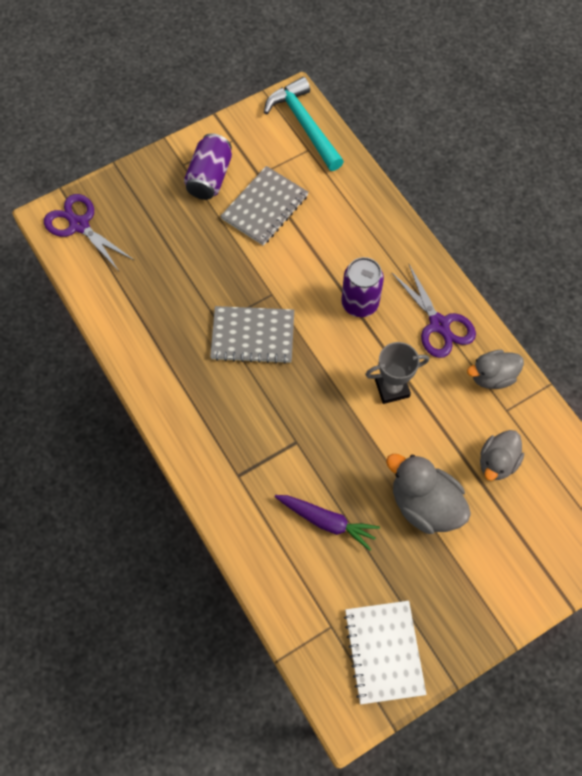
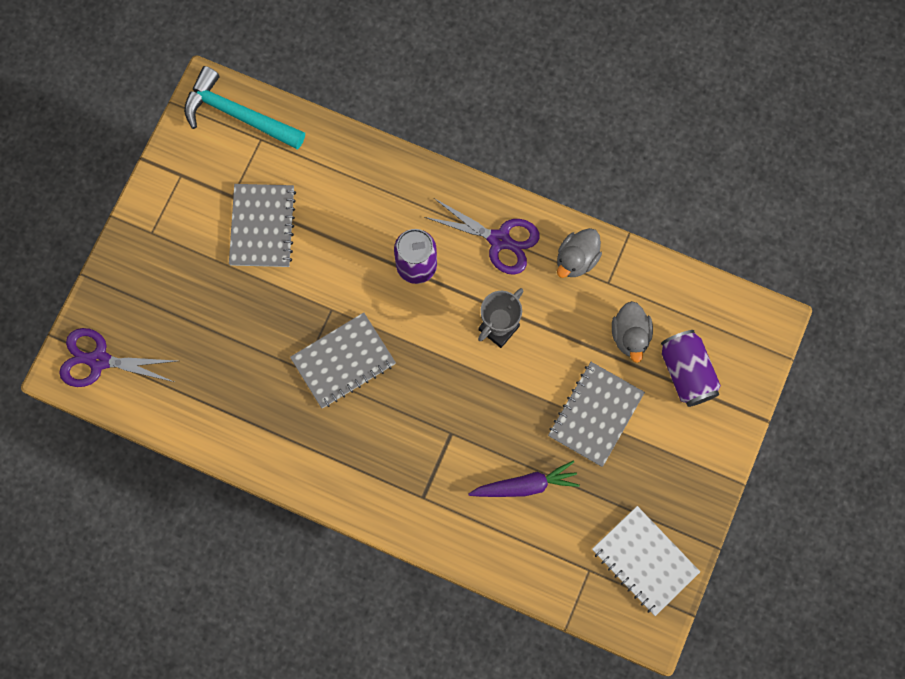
camera: 35 degrees left, 10 degrees up
(209, 177) = (187, 229): purple can -> purple can (686, 372)
(424, 505) = (595, 414): grey duck -> grey notebook

